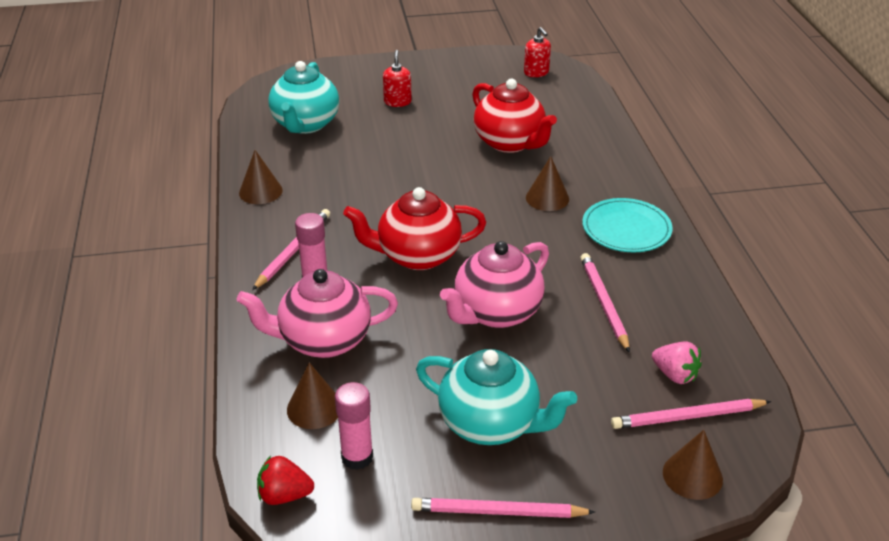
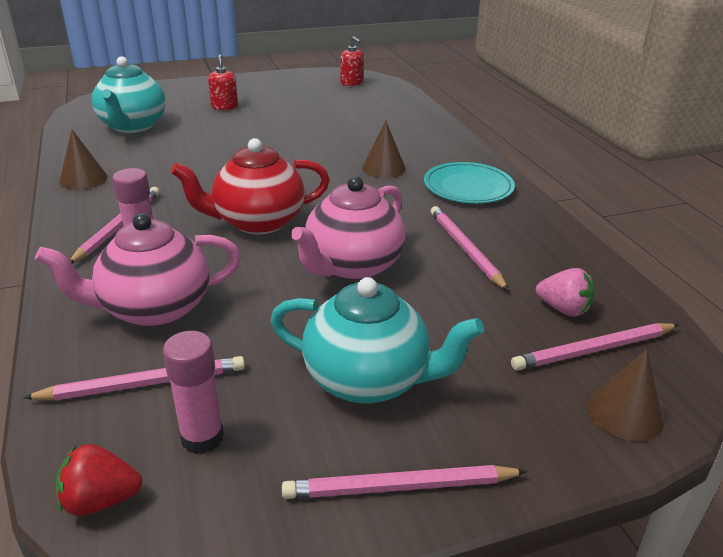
camera: 10 degrees left, 5 degrees down
(314, 408) = (143, 384): brown cone -> pink pencil
(510, 143) = (338, 130): red teapot -> none

